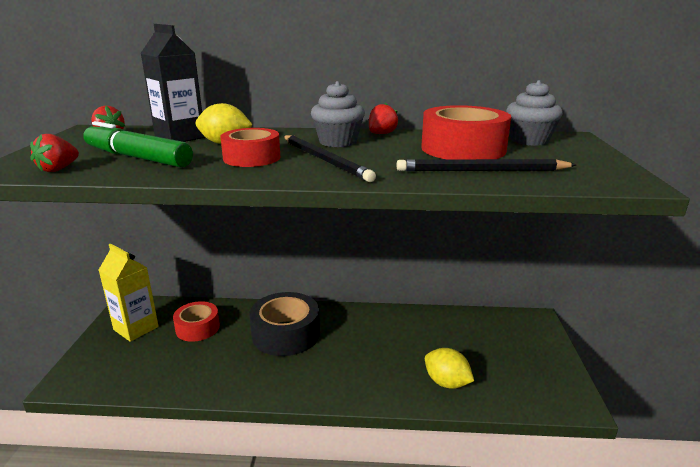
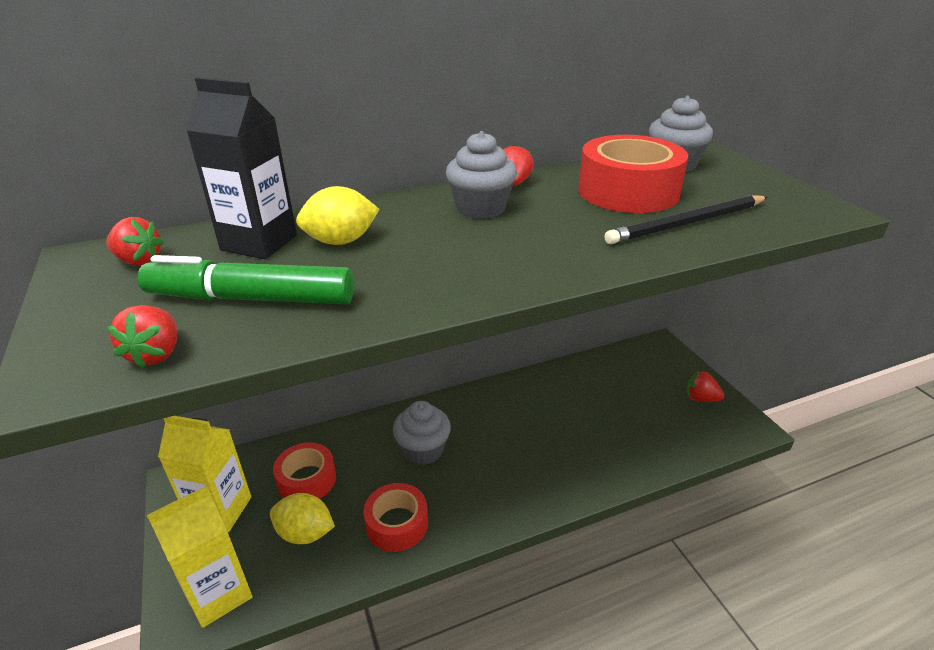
camera: 25 degrees left, 10 degrees up
(97, 372) = (219, 594): none -> yellow carton
(252, 158) = (413, 261): red tape -> red tape (397, 524)
(286, 334) = (423, 450): black tape -> grey cupcake
(324, 160) = (506, 245): black pencil -> none
(446, 382) = (629, 448): yellow lemon -> yellow lemon (305, 533)
(544, 367) = (700, 398): none -> red strawberry

